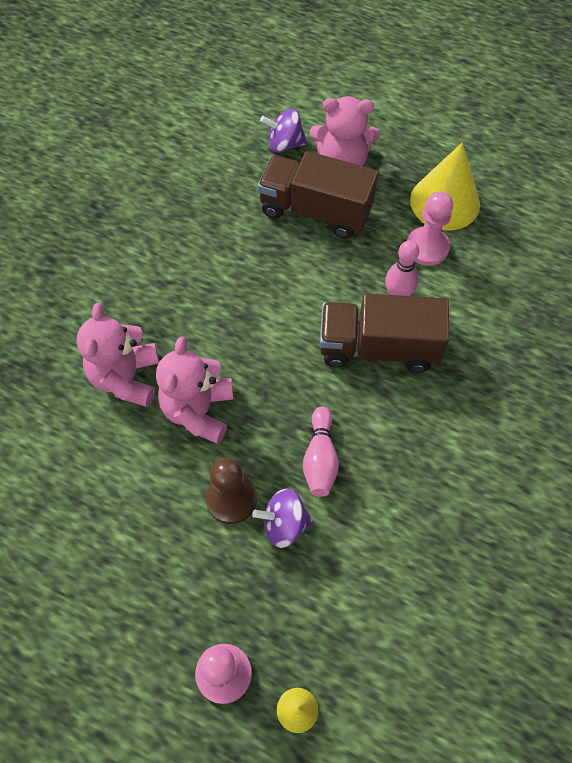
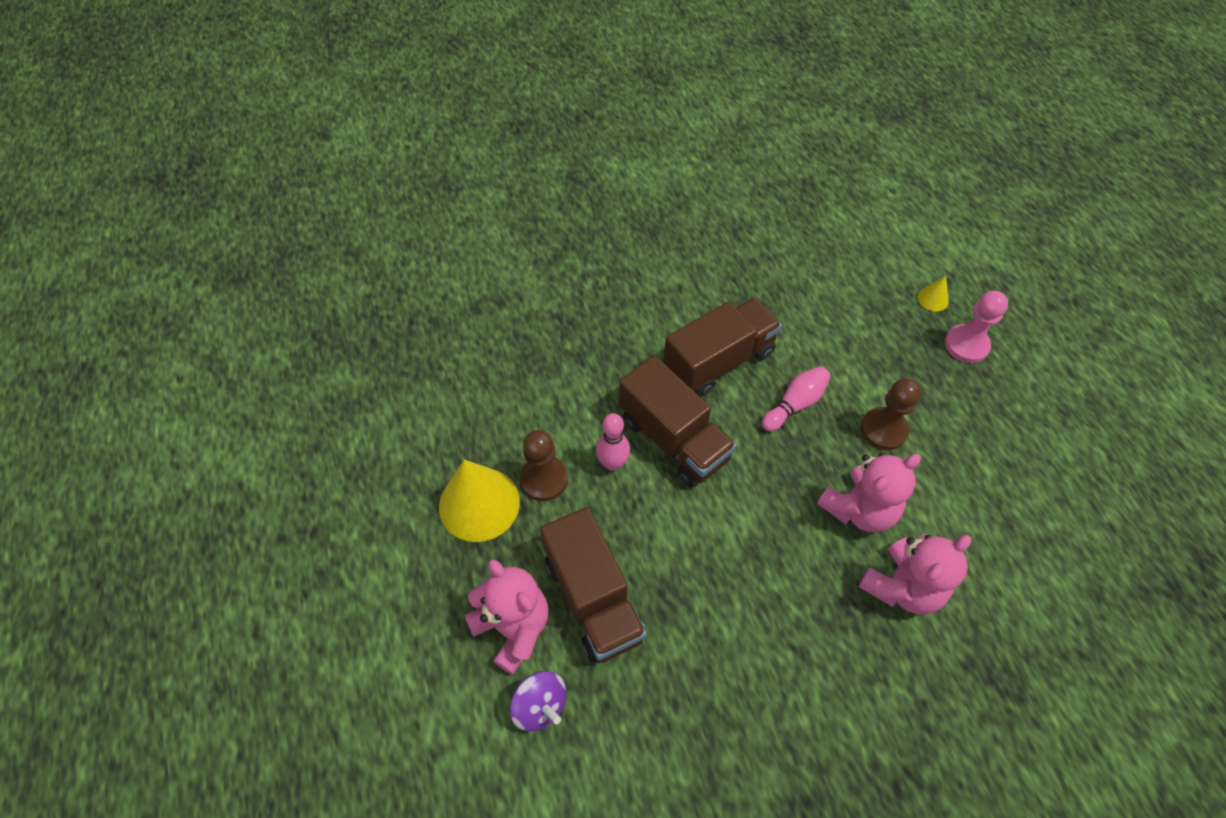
camera: 135 degrees left, 5 degrees down
(284, 524) = (858, 387): purple spinning top -> none
(416, 443) = (719, 361): none -> brown truck
(427, 247) = (544, 479): pink pawn -> brown pawn

